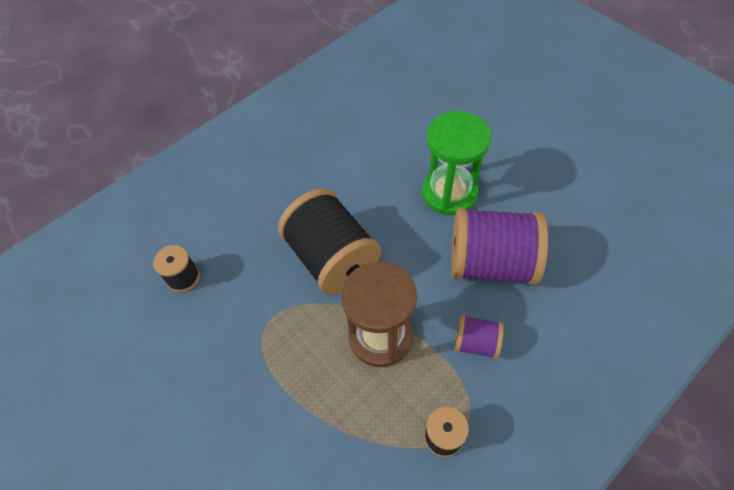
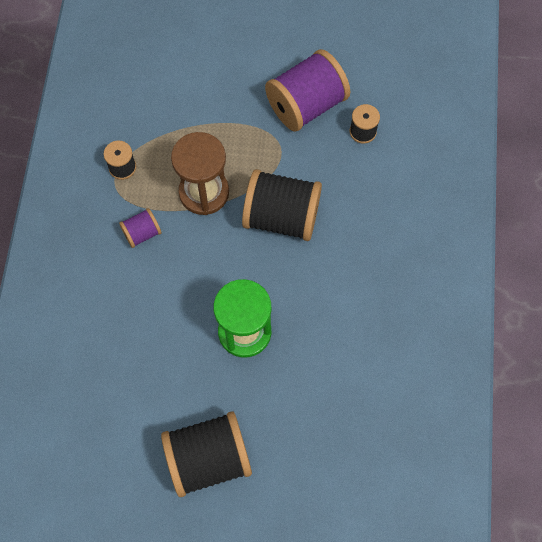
camera: 135 degrees right, 10 degrees up
(490, 263) = (172, 296): purple spool -> purple spool (306, 105)
(550, 133) = (208, 458): none -> black spool

